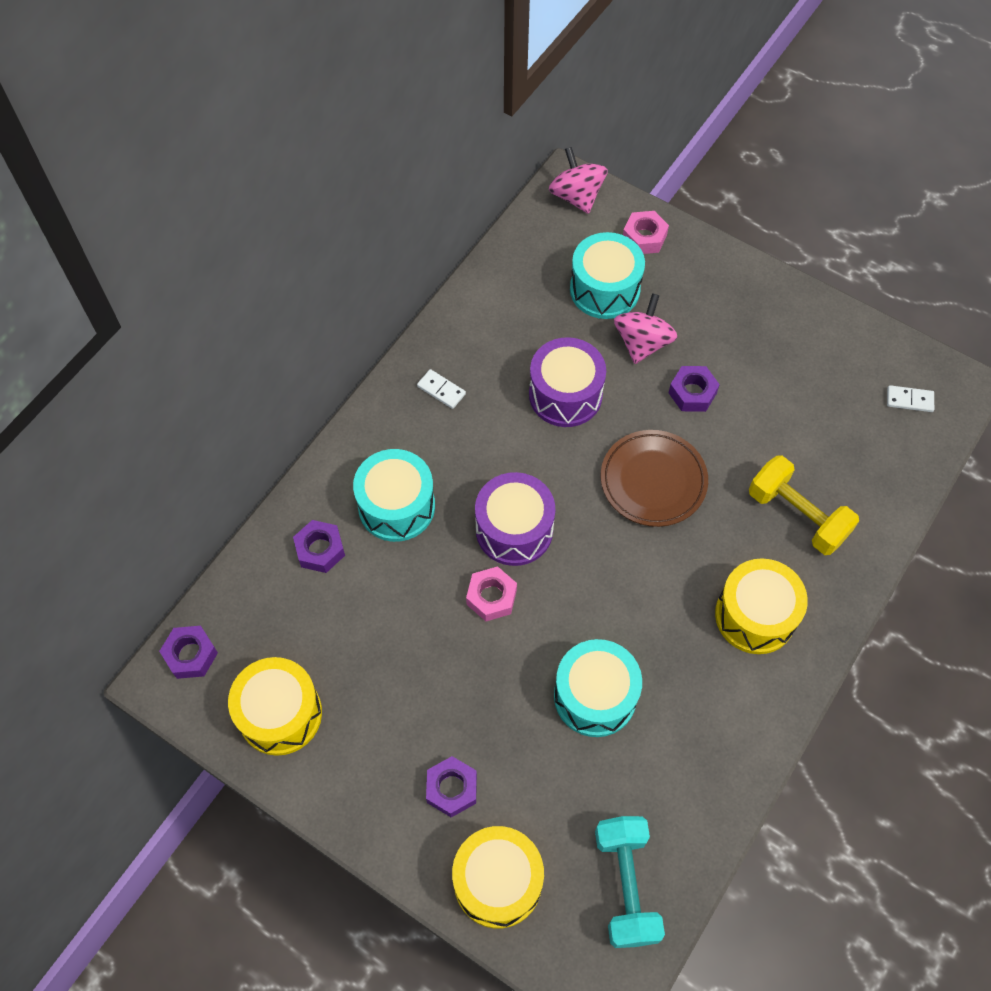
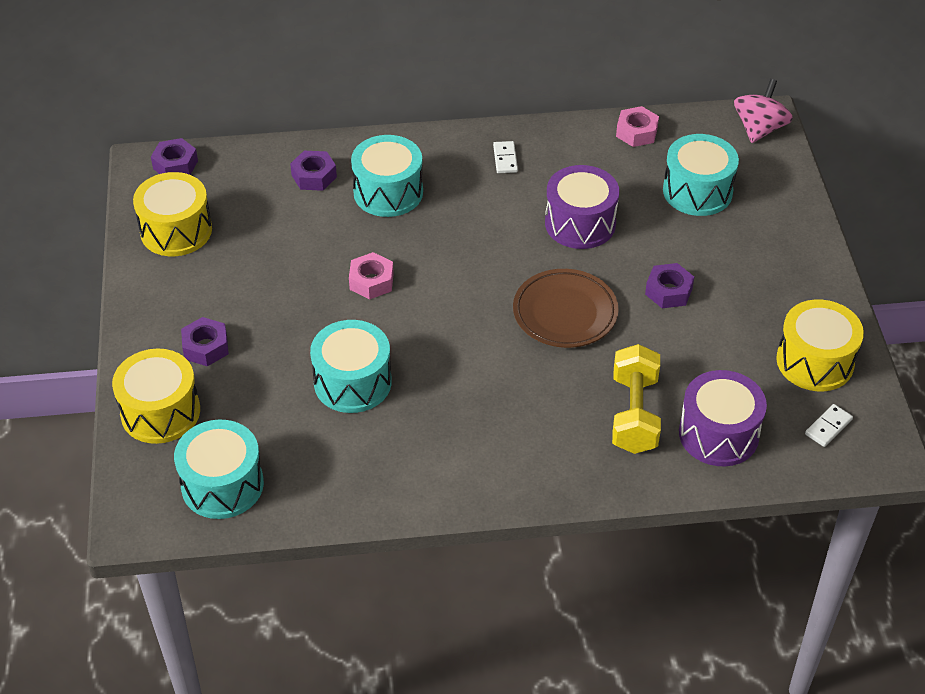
camera: 50 degrees right, 15 degrees down
(514, 530) = (437, 262): purple drum -> purple drum (718, 434)
(626, 885) = (222, 485): turquoise dumbbell -> turquoise drum
(642, 343) = (677, 238): pink spinning top -> none
(644, 237) = (772, 185): pink nut -> pink nut (636, 132)
(755, 615) = (517, 437): yellow drum -> yellow drum (815, 361)
(909, 400) = (828, 427): white domino -> white domino turned 75 degrees clockwise

